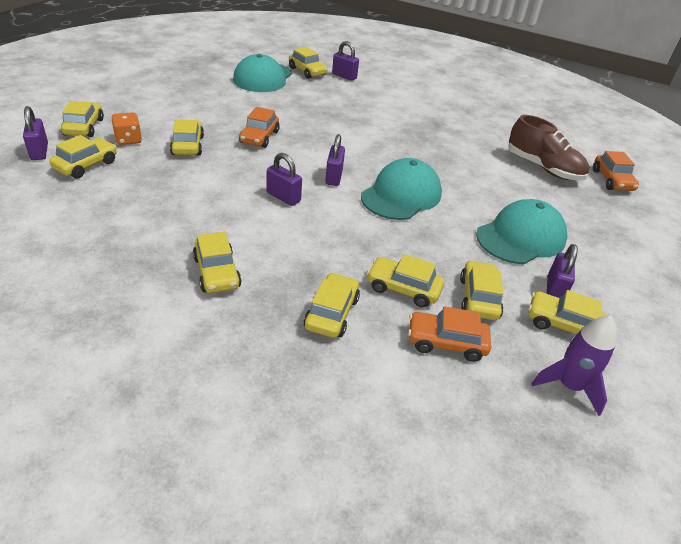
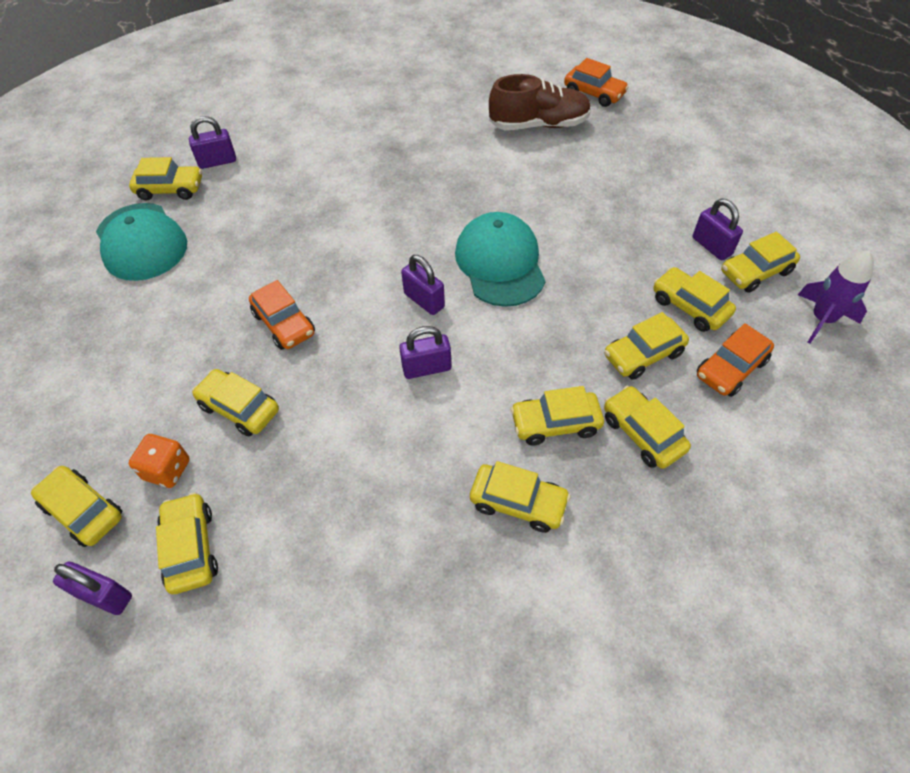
camera: 45 degrees left, 15 degrees up
(296, 267) = (555, 423): none -> yellow car
(521, 237) = (628, 217): turquoise cap -> none

